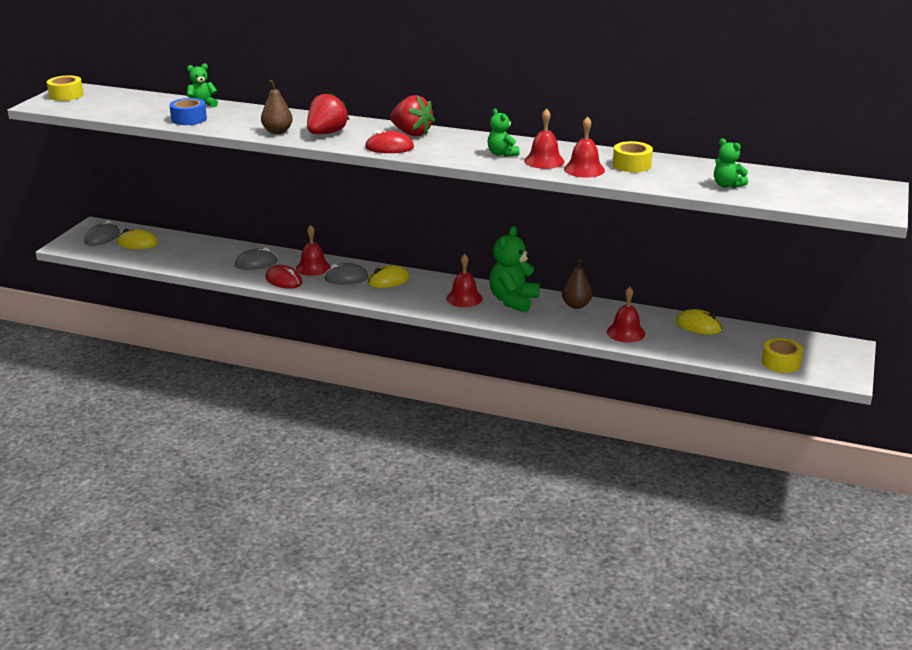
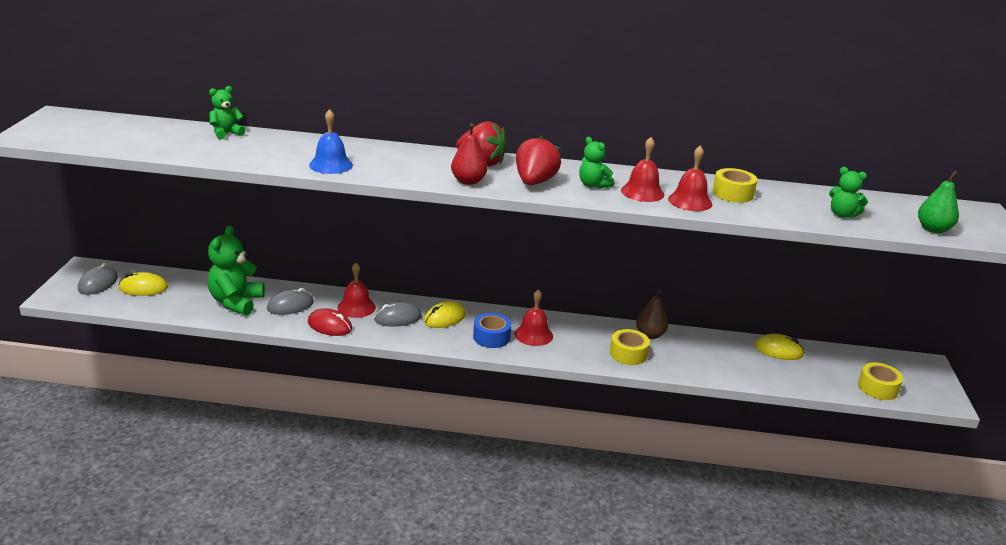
camera: 15 degrees left, 0 degrees up
(66, 95) = (53, 124): yellow tape -> yellow tape (628, 354)
(189, 119) = (218, 151): blue tape -> blue tape (491, 337)
(277, 131) = (331, 165): brown pear -> blue bell
(326, 133) = (388, 165): red strawberry -> red strawberry (534, 182)
(389, 147) = (468, 181): red mouse -> red pear
(513, 301) = (585, 334): green teddy bear -> green teddy bear (236, 302)
(626, 332) = (714, 364): red bell -> none
(810, 200) = (933, 229): none -> green pear

